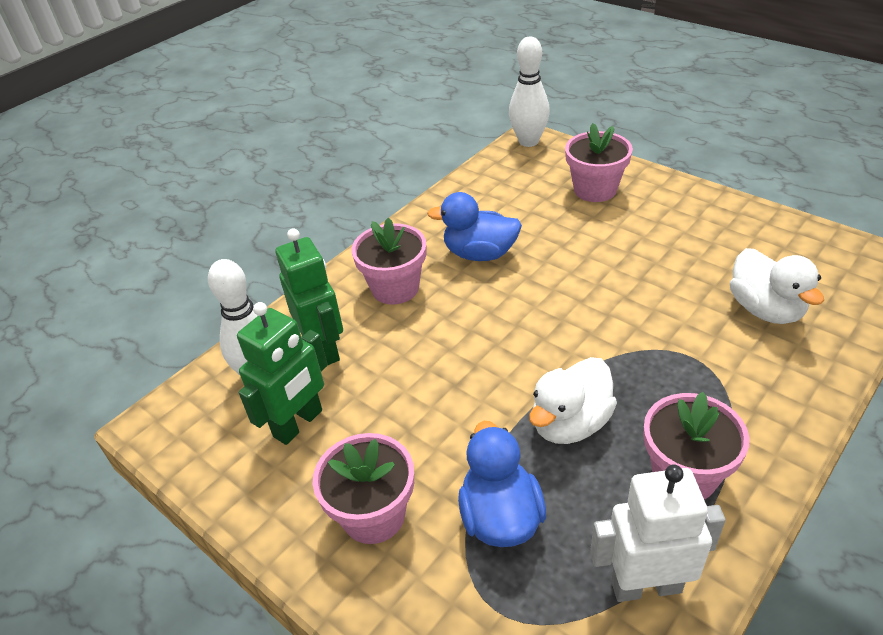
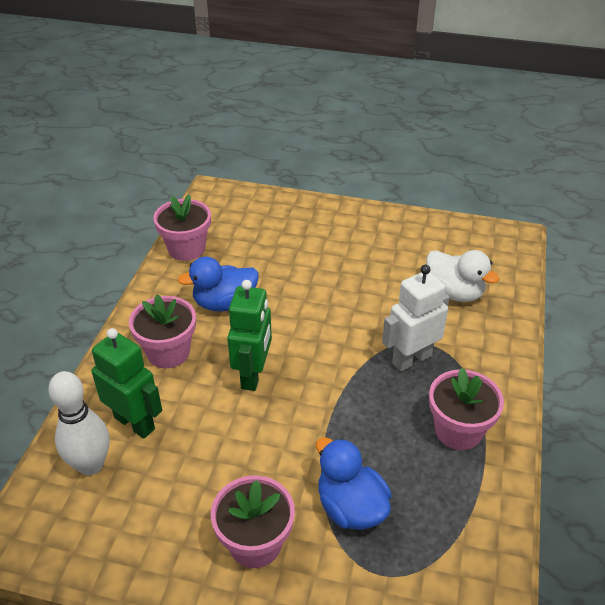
camera: 30 degrees left, 0 degrees up
(298, 424) = (150, 494): green robot -> green robot (253, 375)
(528, 141) = (213, 194): white bowling pin -> none
(570, 423) = (364, 420): white duck -> none
(595, 189) = (289, 226): pink flower pot -> pink flower pot (186, 248)
(645, 585) = (470, 516): white robot -> white robot (411, 359)

